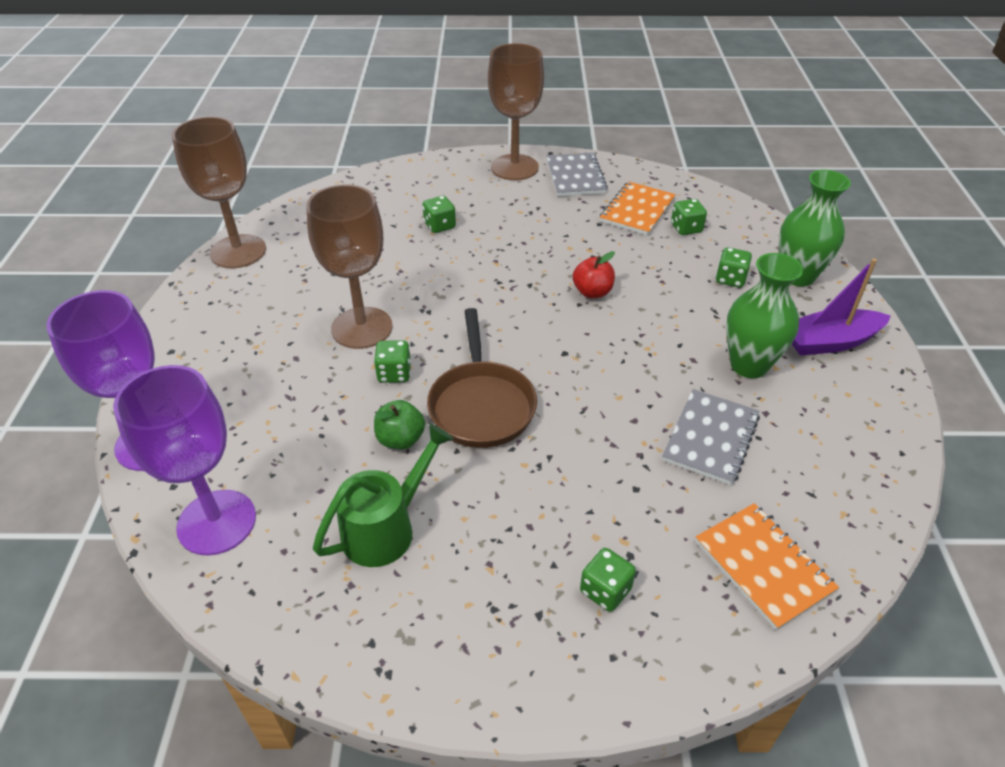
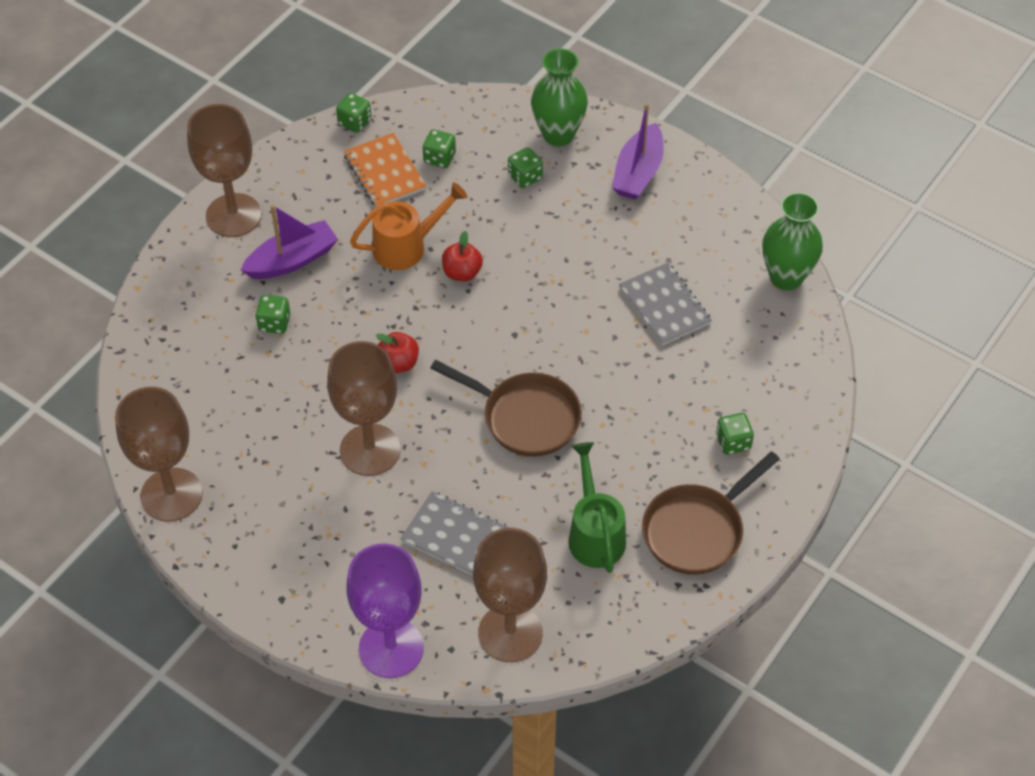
camera: 55 degrees left, 10 degrees up
(217, 522) = (510, 633): purple goblet -> brown goblet
(394, 373) = (445, 454): green dice -> green dice (354, 122)
(400, 439) = (519, 485): green apple -> none
(458, 621) = (697, 530): none -> brown pan
(465, 302) = (398, 363): none -> red apple
(505, 207) = (292, 260): none -> purple boat
(575, 176) = (293, 181): grey notebook -> grey notebook (455, 537)
(583, 252) = (407, 246): none -> orange watering can
(749, 365) = (620, 235): green vase -> green vase (786, 277)
(763, 566) = (777, 352): orange notebook -> none

